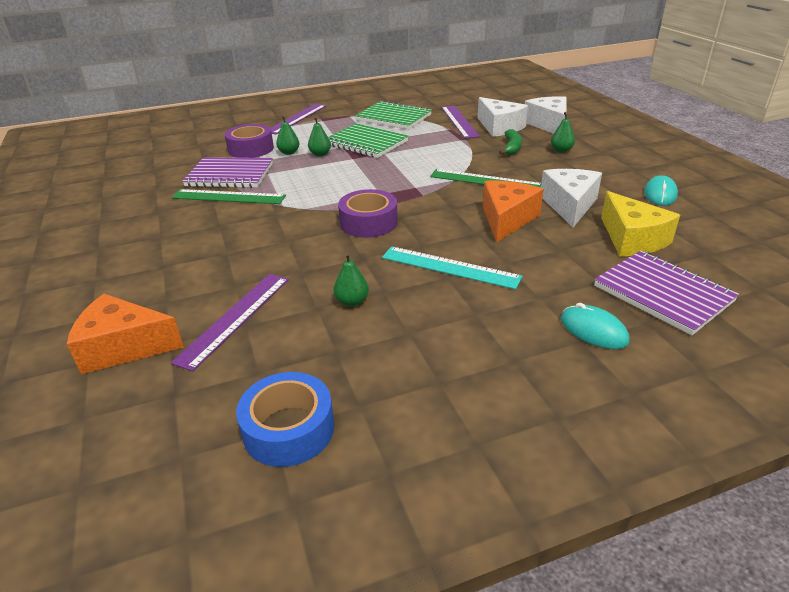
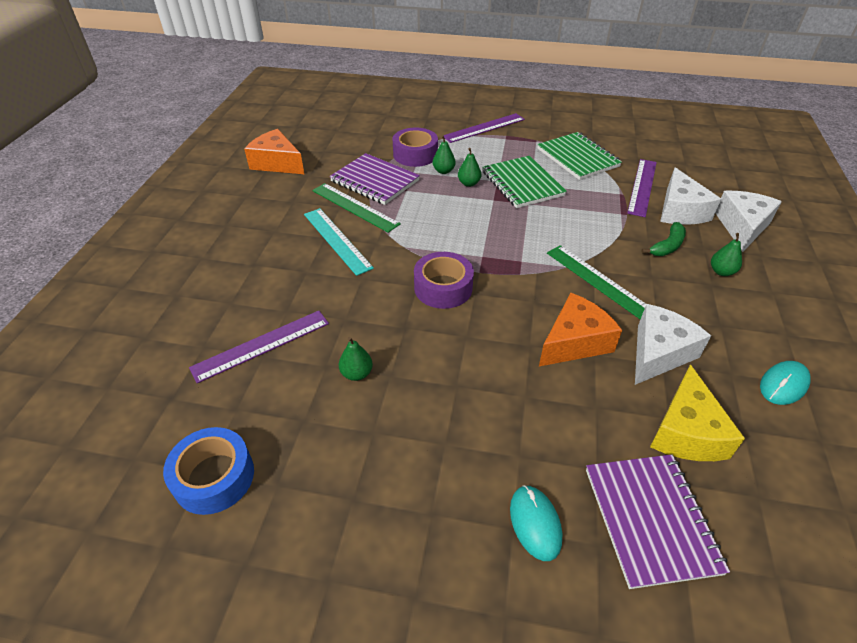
camera: 30 degrees right, 10 degrees up
(124, 347) = (173, 335): orange cheese -> orange cheese (277, 163)
(450, 267) = (469, 376): turquoise ruler -> turquoise ruler (337, 240)

